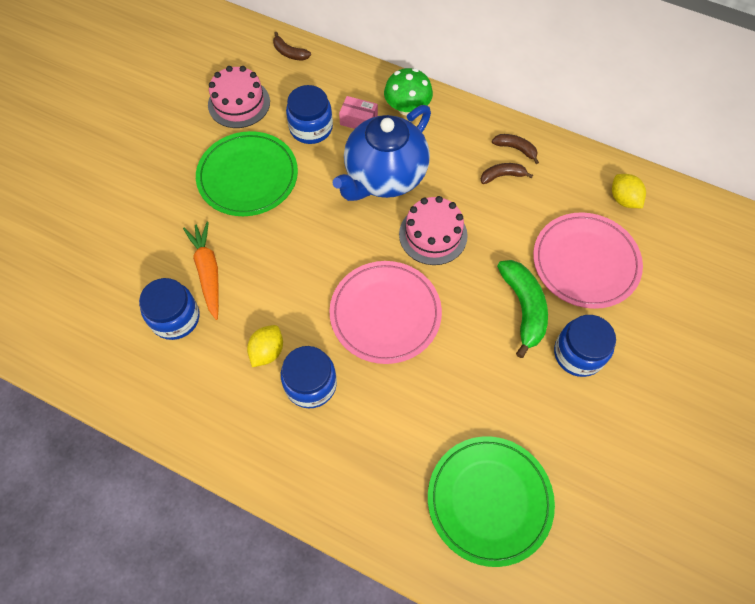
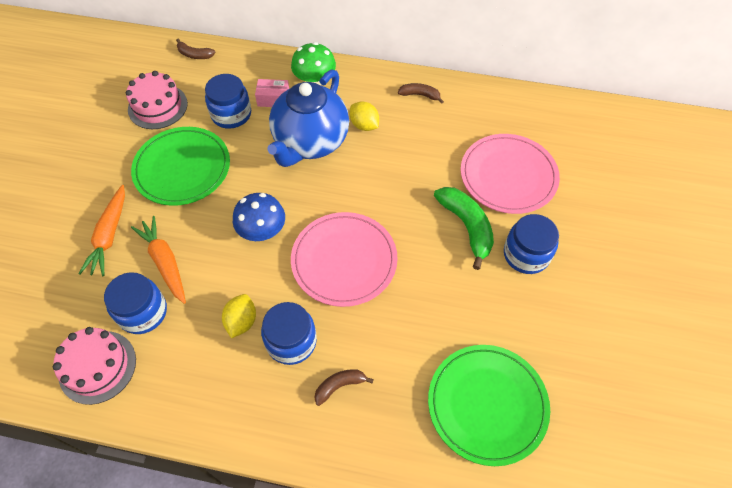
camera: 15 degrees left, 5 degrees down
(161, 231) = (109, 236): none -> orange carrot
(311, 261) = (262, 230): none -> blue mushroom
(433, 235) = (368, 182): pink cake -> pink cake (97, 367)
(502, 176) = (415, 119): brown banana -> brown banana (339, 386)
(623, 199) = (524, 117): yellow lemon -> yellow lemon (364, 125)

